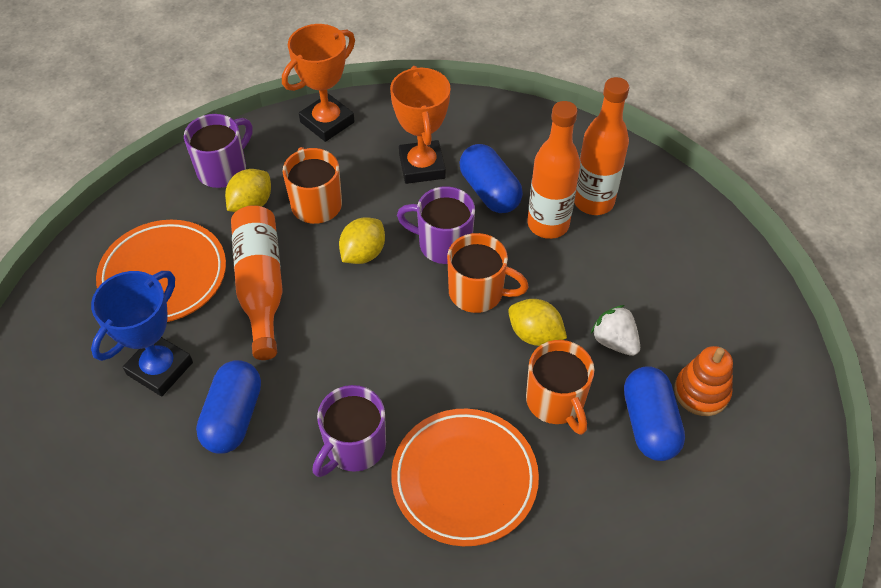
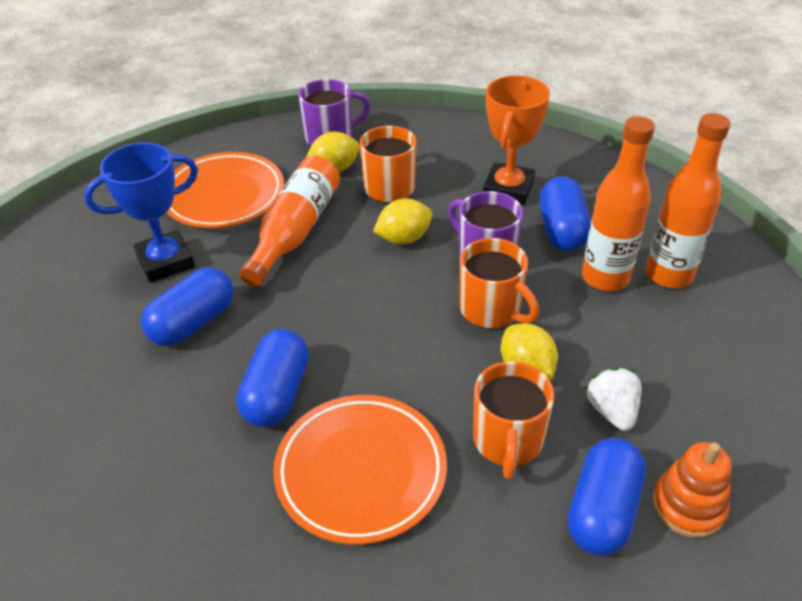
camera: 30 degrees right, 10 degrees down
(327, 122) = (444, 130): orange trophy -> none
(354, 447) = (277, 393): purple mug -> blue capsule

